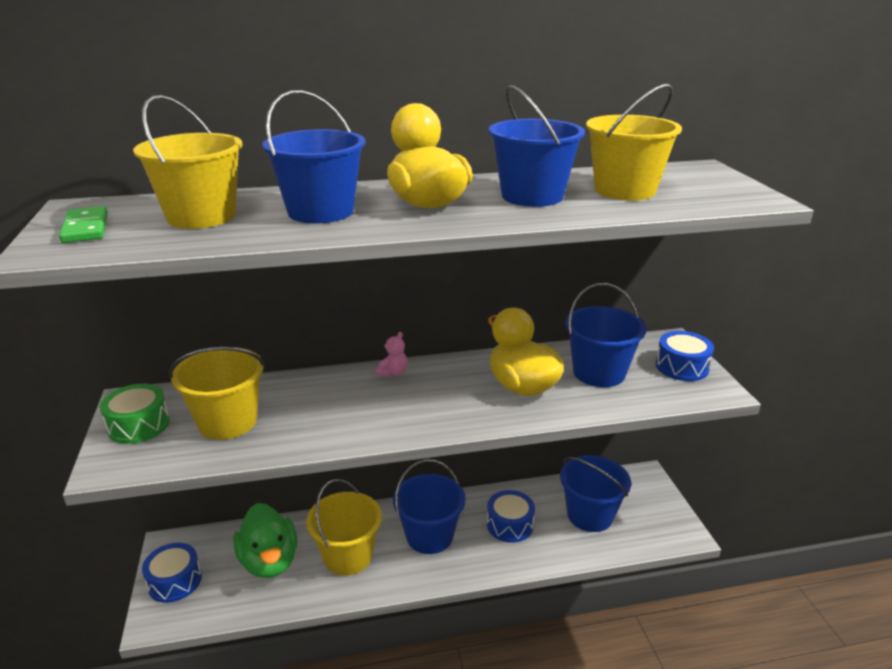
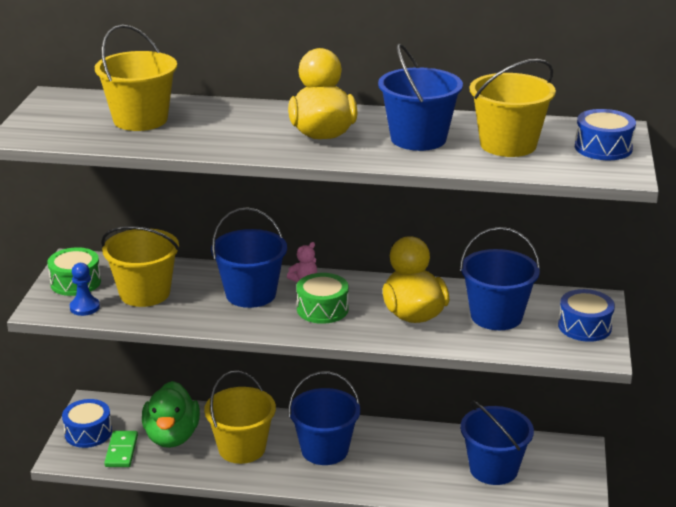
camera: 20 degrees right, 0 degrees up
(85, 228) = (54, 118): green domino -> green domino (121, 451)
(161, 454) = (84, 307): none -> blue pawn
(320, 212) = (232, 128): blue bucket -> blue bucket (251, 294)
(431, 400) = (322, 309): none -> green drum
(510, 525) = (407, 458): blue drum -> blue drum (603, 148)

